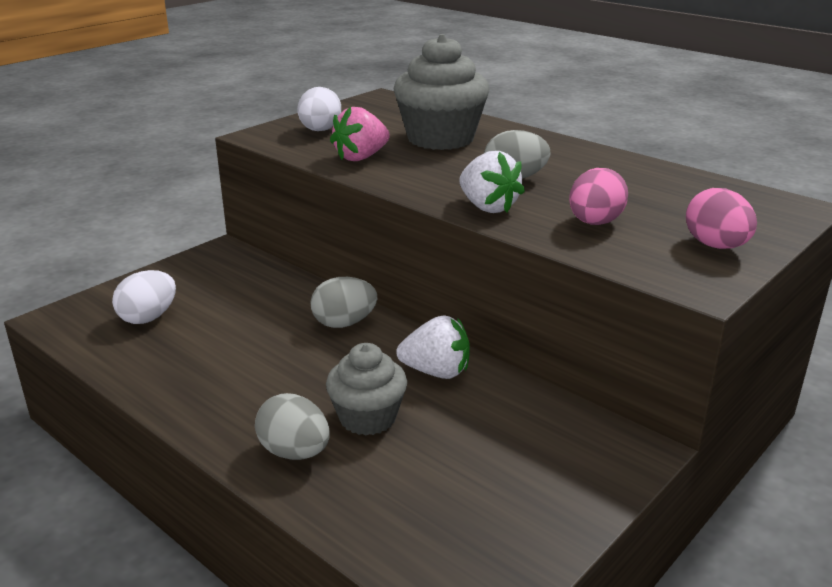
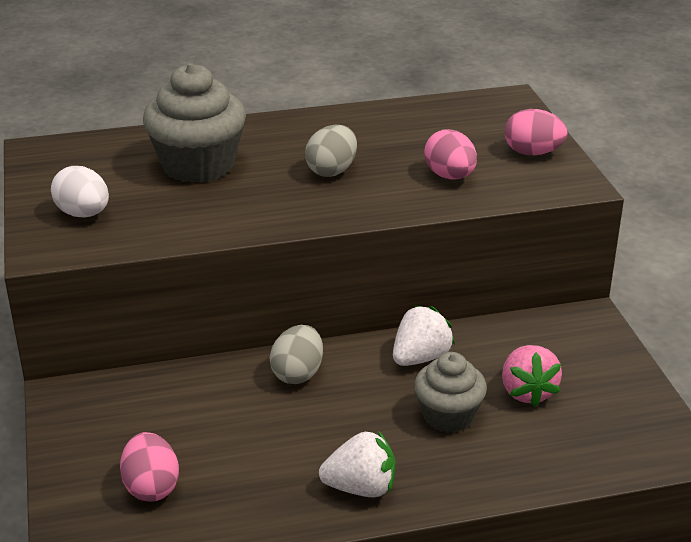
camera: 55 degrees left, 5 degrees up
(148, 318) = (151, 487): white egg -> pink egg
(294, 452) = (459, 469): grey egg -> none
(361, 157) = (187, 218): pink strawberry -> pink strawberry (527, 392)
(488, 207) = (371, 204): white strawberry -> white strawberry (361, 488)

